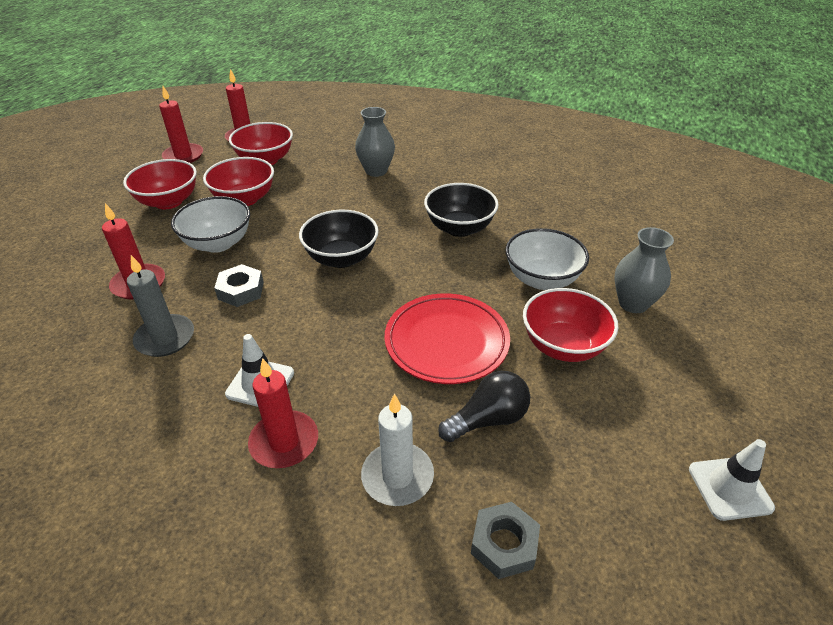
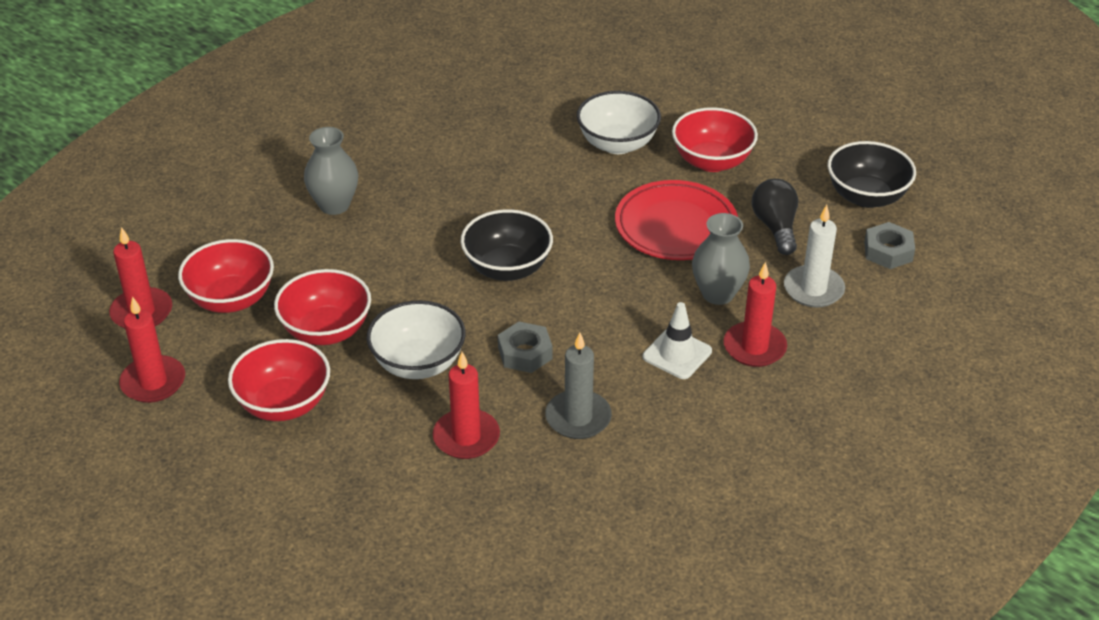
camera: 70 degrees left, 0 degrees up
(459, 228) = (501, 171): black bowl -> black bowl (866, 197)
(633, 303) = (678, 105): grey vase -> grey vase (718, 294)
(730, 488) = (879, 136): white traffic cone -> none

